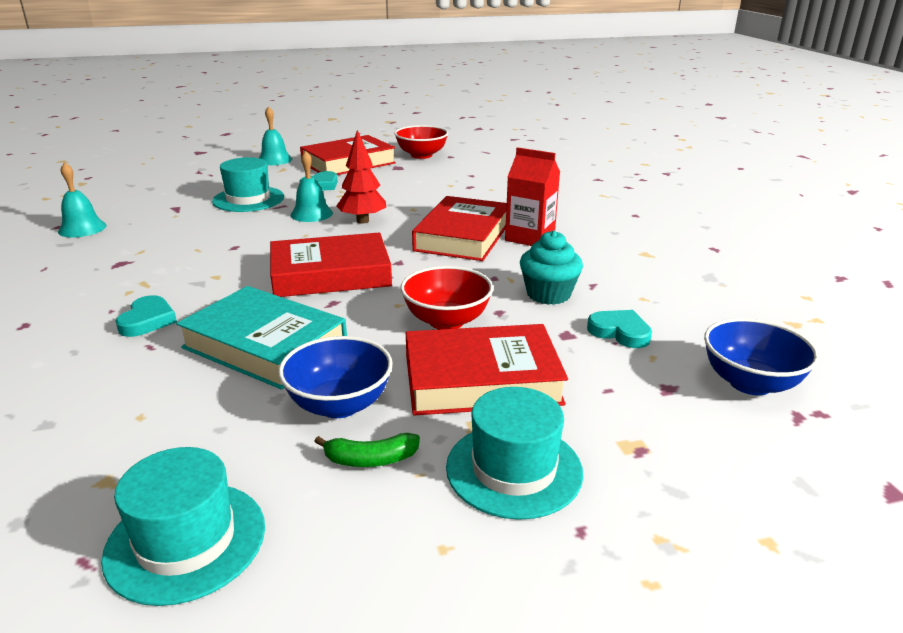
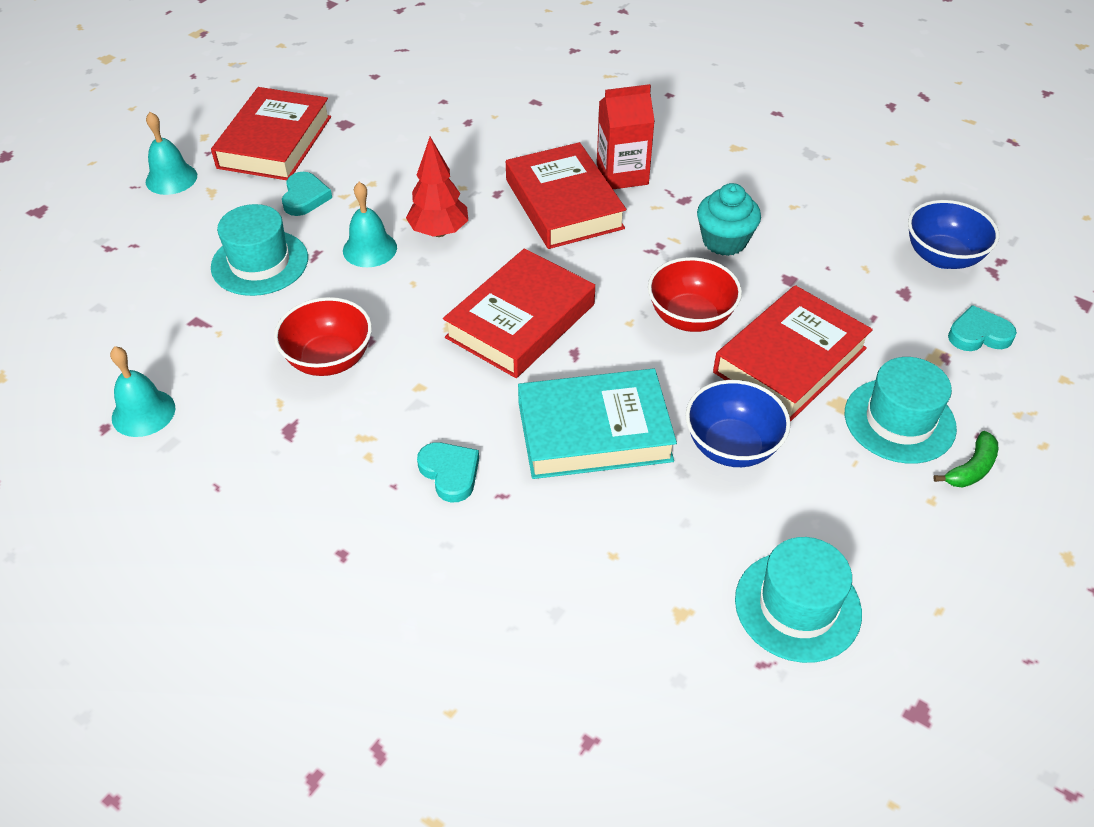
camera: 40 degrees left, 20 degrees up
(370, 459) = (814, 473): green banana -> green banana (971, 468)
(421, 155) = (339, 88): red bowl -> red bowl (329, 359)
(620, 332) = (819, 254): turquoise heart -> turquoise heart (978, 334)

